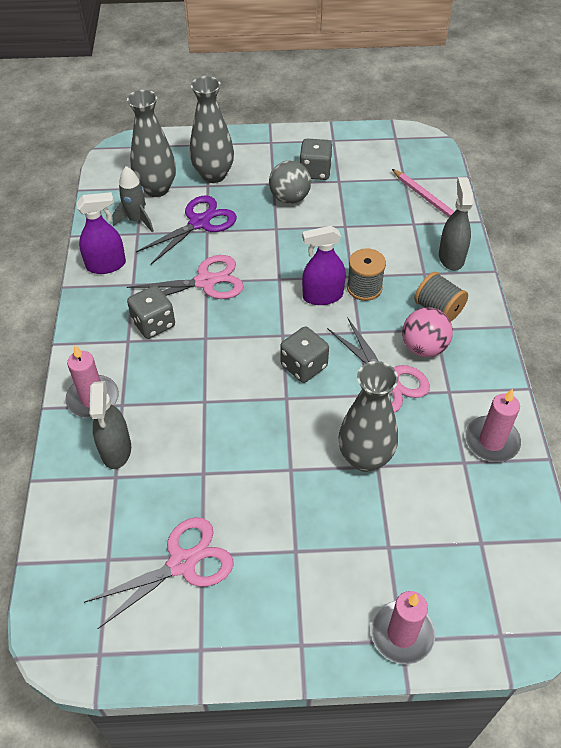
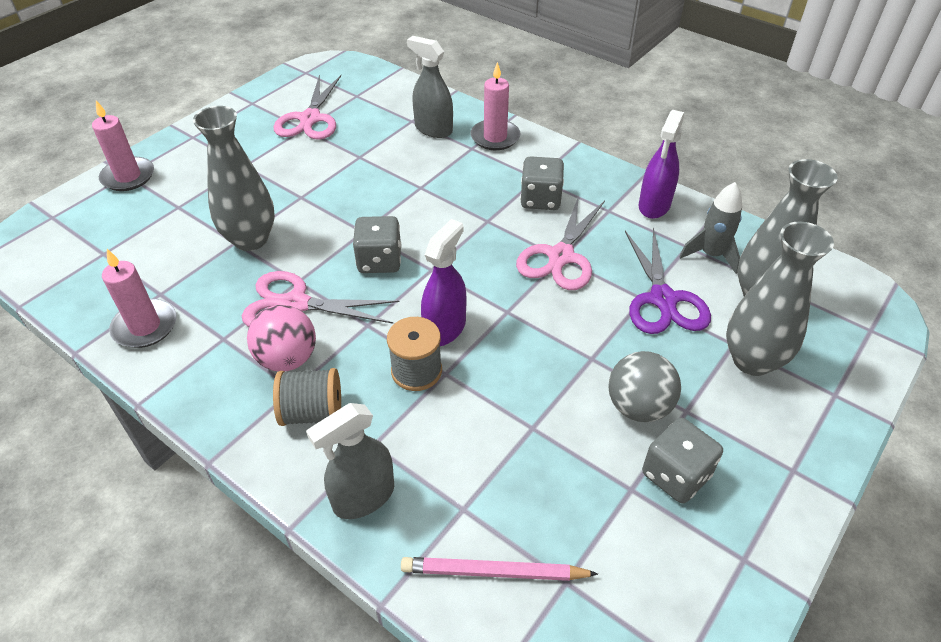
camera: 130 degrees right, 5 degrees down
(451, 257) = (363, 497): grey spray bottle -> grey spray bottle turned 105 degrees clockwise

